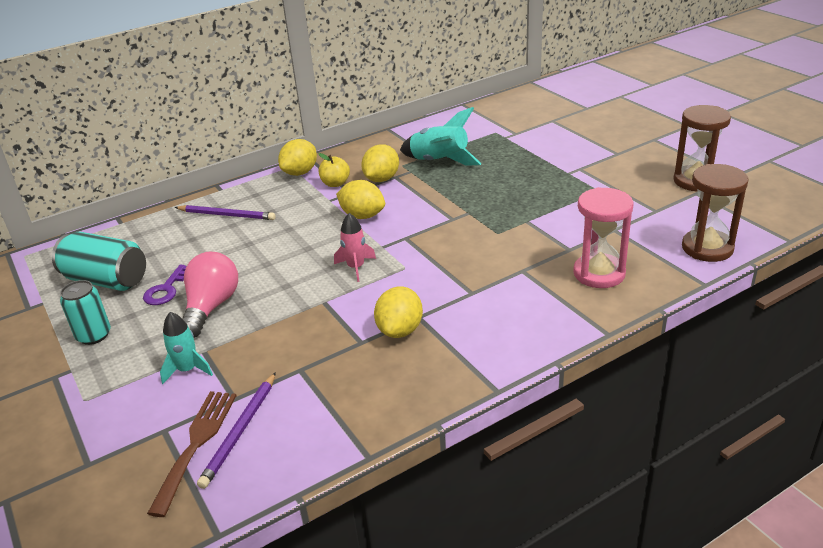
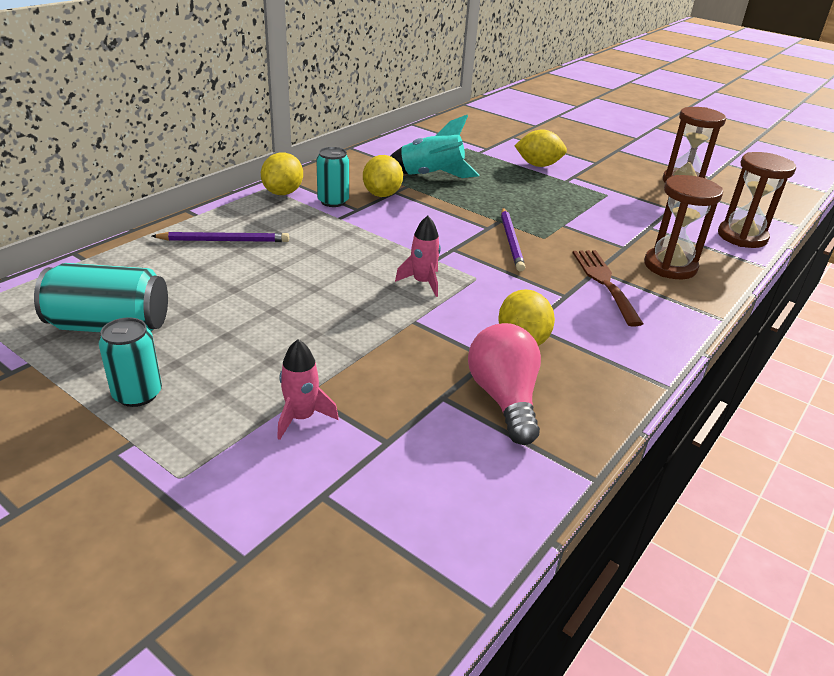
camera: 25 degrees left, 0 degrees up
(166, 290) = (203, 329): purple key -> none
(188, 370) = (301, 417): turquoise rocket -> pink rocket
(196, 444) = (379, 504): brown fork -> brown fork (604, 282)
(211, 307) = (279, 342): pink light bulb -> pink light bulb (504, 399)
(240, 431) = (424, 479): purple pencil -> purple pencil (511, 241)
(335, 183) = (333, 201): yellow apple -> turquoise can
(362, 216) = (389, 231): yellow lemon -> yellow lemon (538, 165)
(599, 273) = (670, 266): pink hourglass -> brown hourglass

